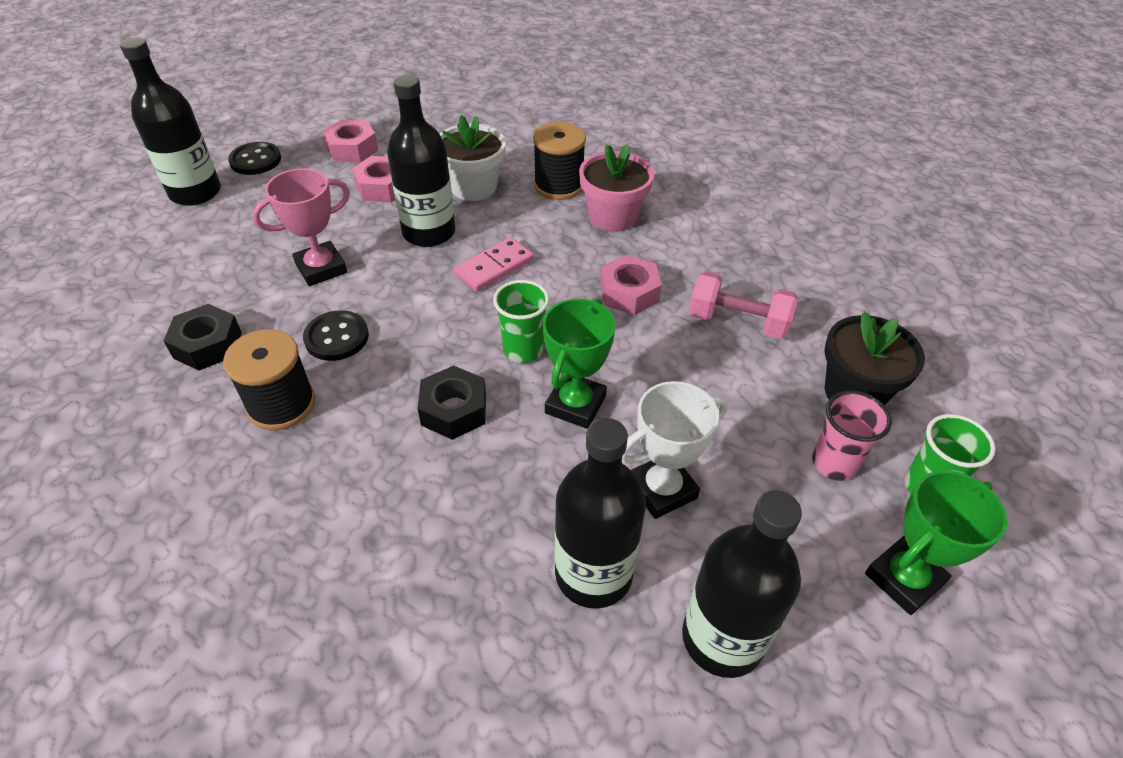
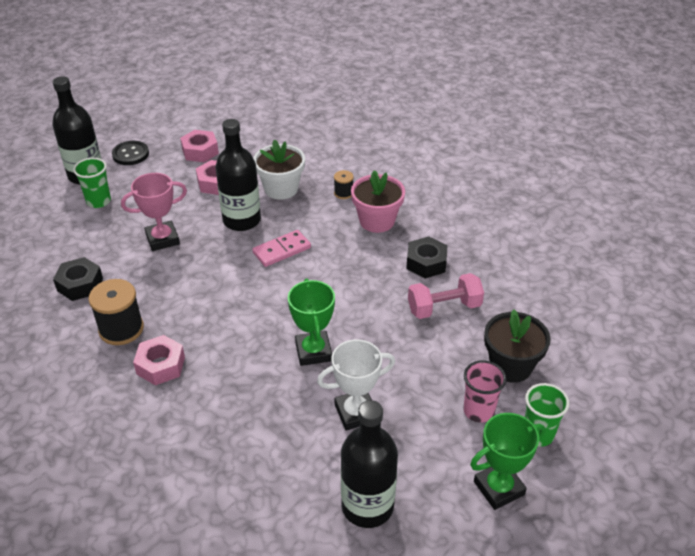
camera: 10 degrees right, 5 degrees down
(336, 337) = (164, 288): black button -> none
(454, 410) = (232, 345): black nut -> black nut (426, 263)
(523, 350) = (287, 311): green cup -> green cup (98, 201)
(559, 185) = (343, 193): black spool -> black spool, size x0.52
(575, 404) = (313, 351): green trophy -> green trophy turned 45 degrees counterclockwise
(593, 574) = (296, 458): black bottle -> none
(629, 293) = (372, 279): pink nut -> pink nut (161, 365)
(737, 322) = (444, 308): pink dumbbell -> pink dumbbell turned 45 degrees counterclockwise

